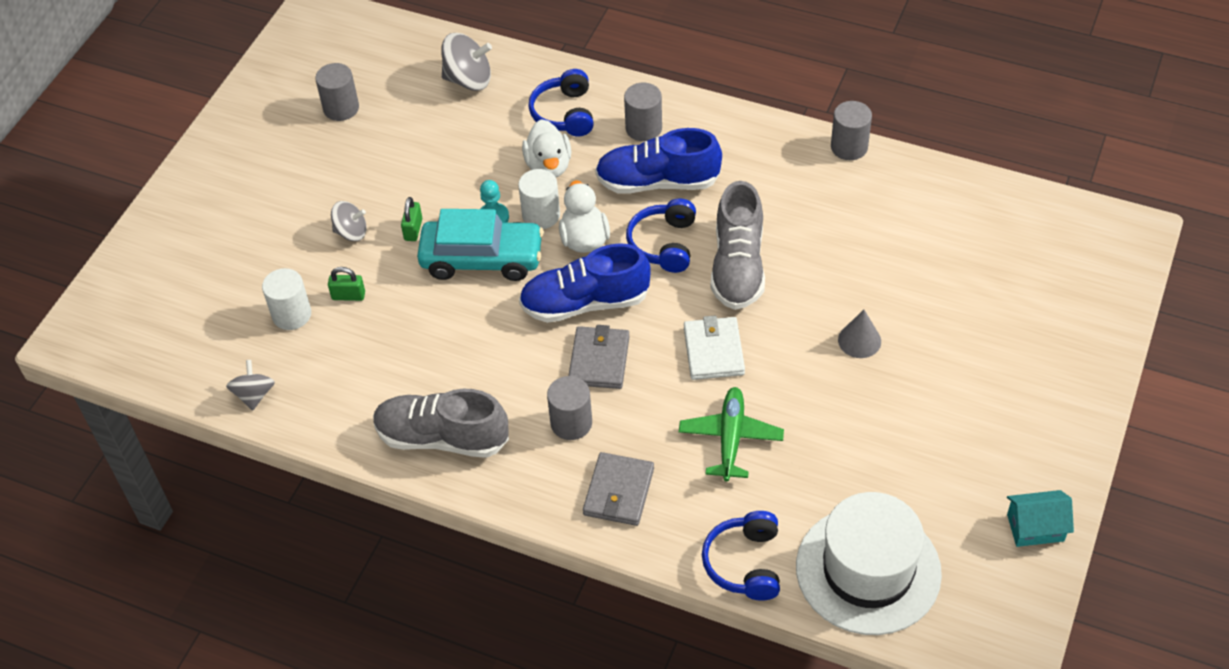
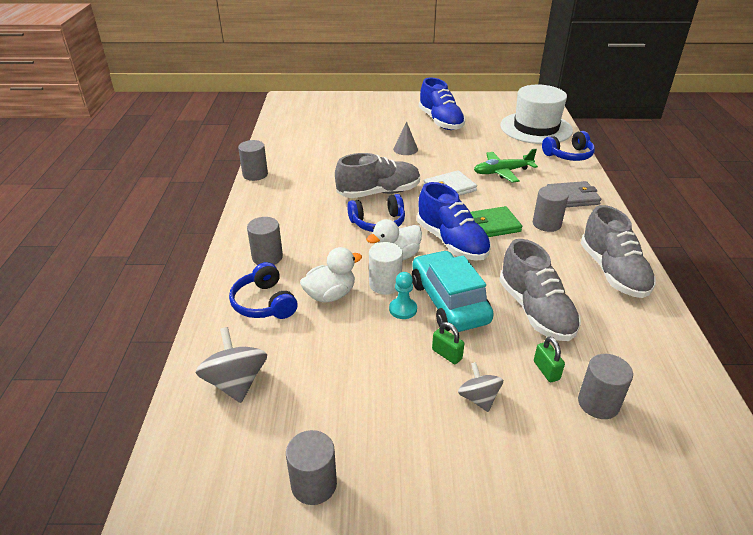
camera: 115 degrees left, 15 degrees down
(254, 395) = (693, 392): grey spinning top -> none
(291, 314) = (598, 403): white cylinder -> grey cylinder
(413, 229) = (447, 354): green padlock -> green padlock turned 60 degrees clockwise
(426, 327) = (535, 311): none -> grey shoe
(564, 113) = (264, 303): blue headphones -> blue headphones turned 90 degrees clockwise
(599, 360) = (492, 225): grey wallet -> green wallet
(658, 182) = (321, 238): blue shoe -> blue shoe (440, 121)
(1035, 527) = (474, 100): turquoise house -> none

